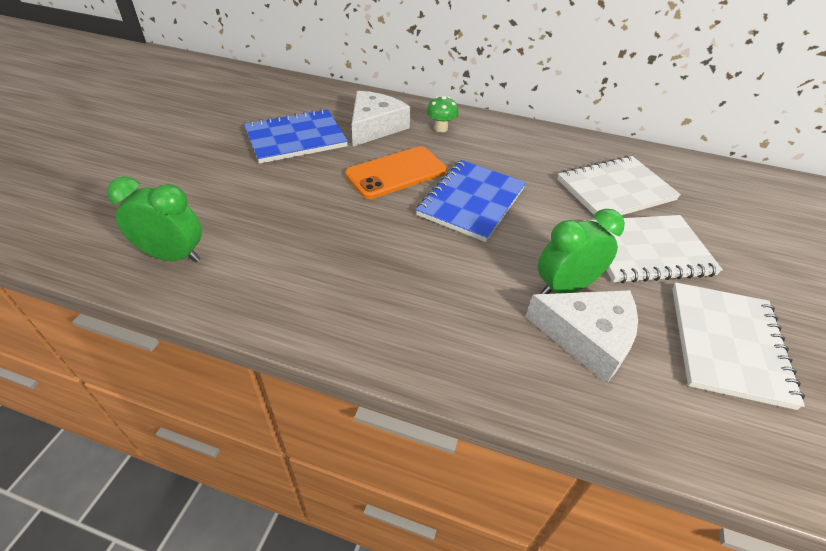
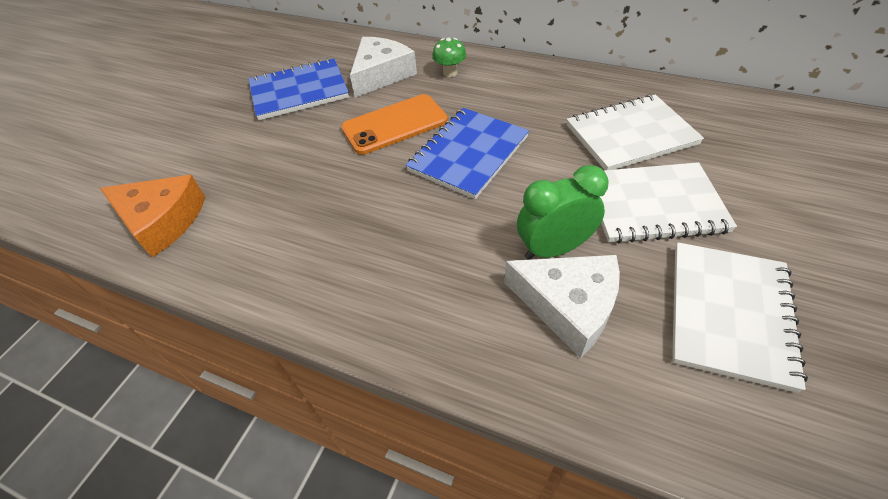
camera: 10 degrees right, 5 degrees up
(173, 256) = (162, 221): green clock -> orange cheese

